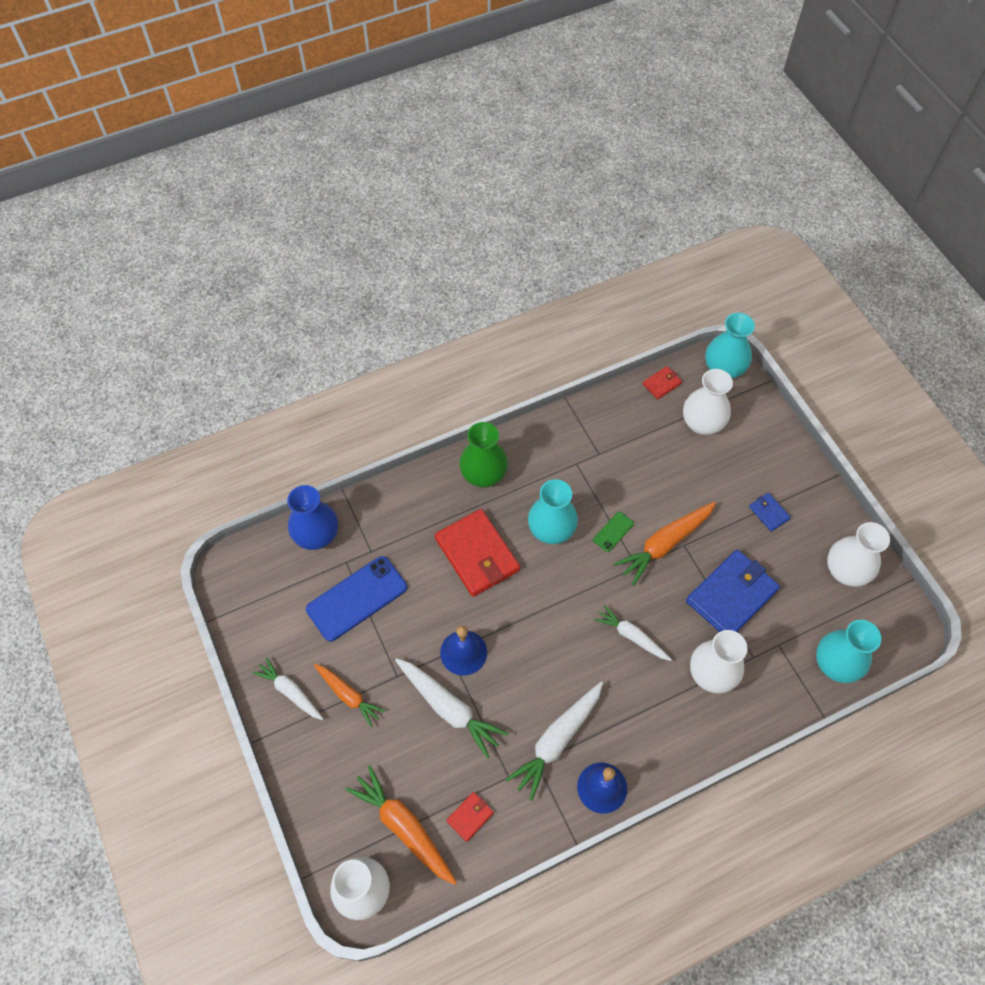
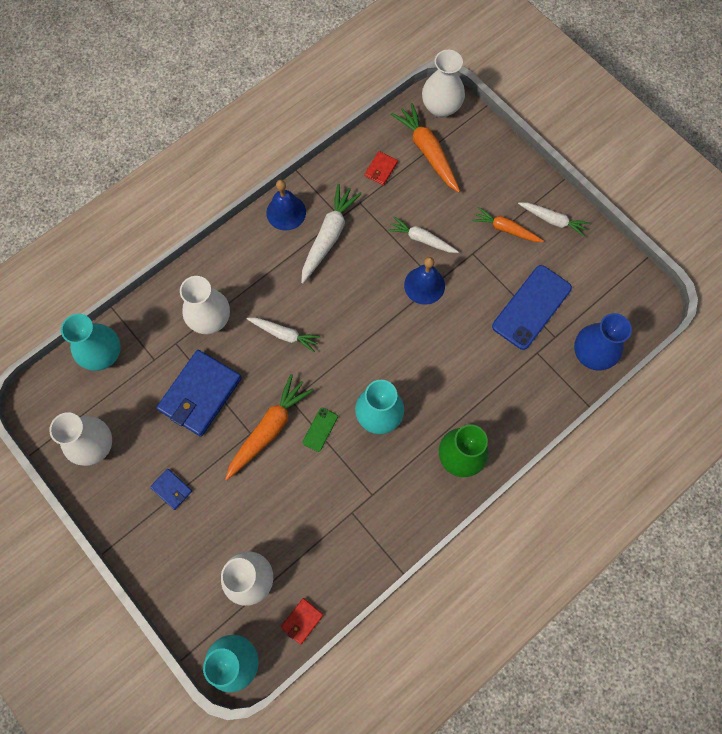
camera: 165 degrees right, 10 degrees up
(403, 827) = (427, 151): orange carrot -> orange carrot turned 150 degrees counterclockwise
(449, 708) = (421, 239): white carrot -> white carrot, size x0.65
(477, 555) = (440, 374): red wallet -> none

